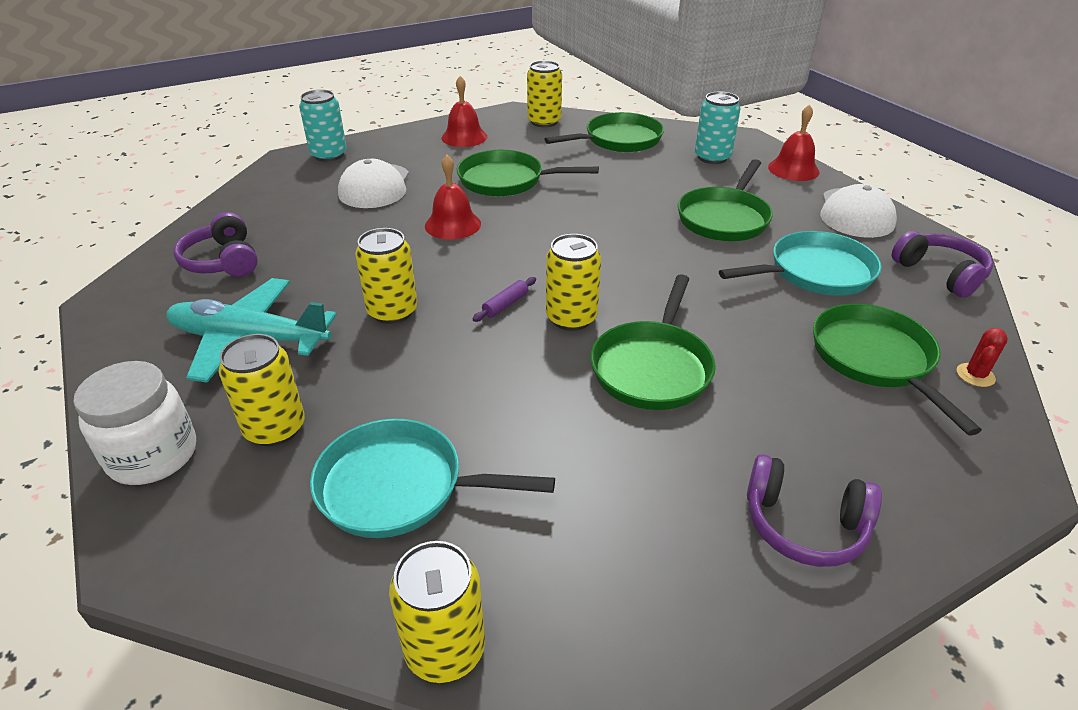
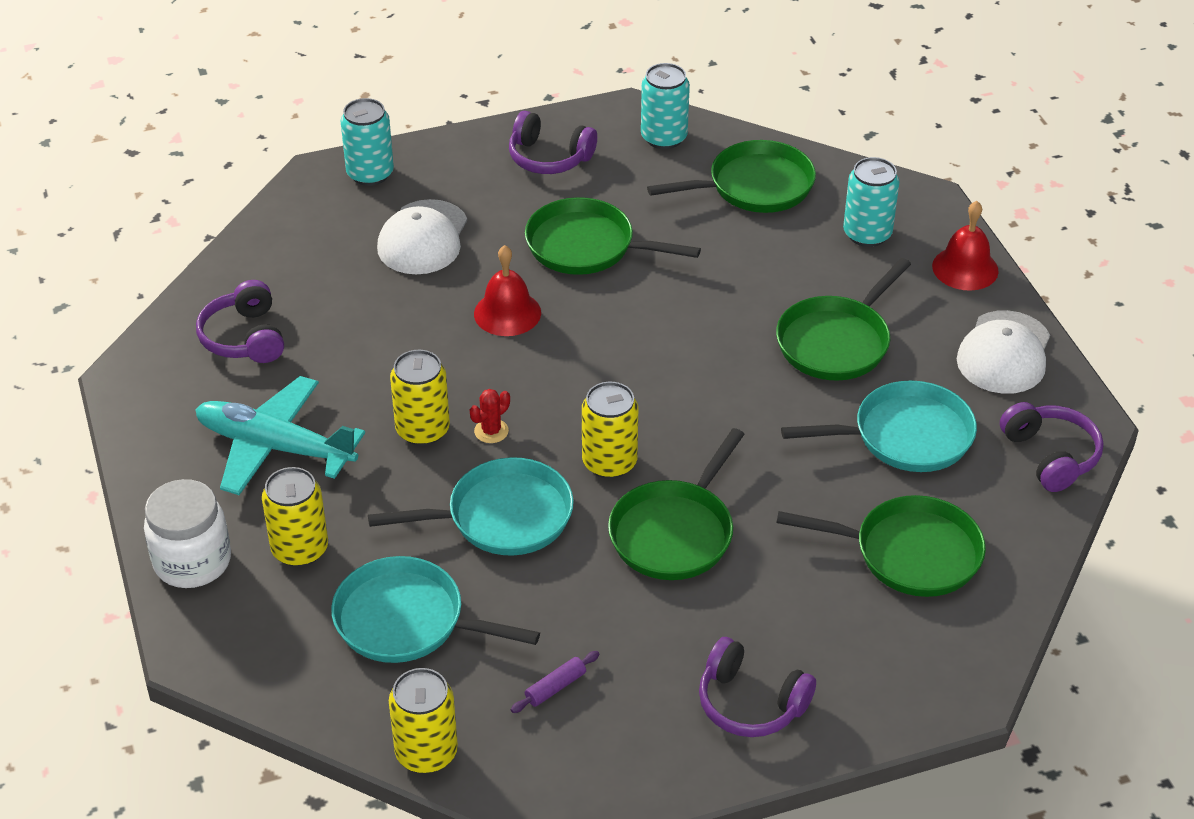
camera: 10 degrees right, 5 degrees up
(464, 137) = (549, 157): red bell -> purple headphones
(482, 373) = (502, 517): none -> turquoise pan
(505, 305) = (544, 436): purple rolling pin -> purple rolling pin (555, 687)
(544, 122) = (664, 138): yellow can -> turquoise can
(875, 359) = (909, 553): green pan -> green pan turned 105 degrees clockwise
(975, 375) = (1002, 585): red cactus -> red cactus (491, 431)

